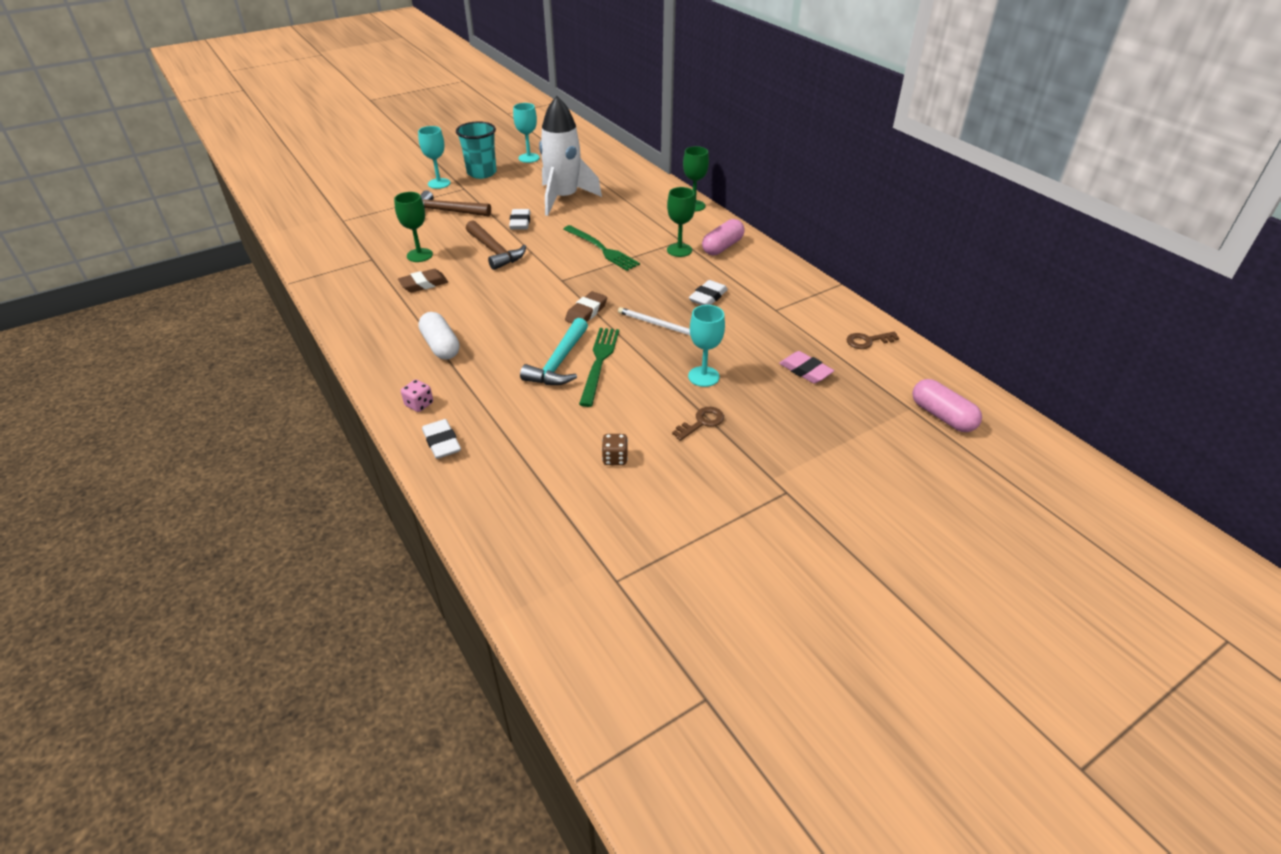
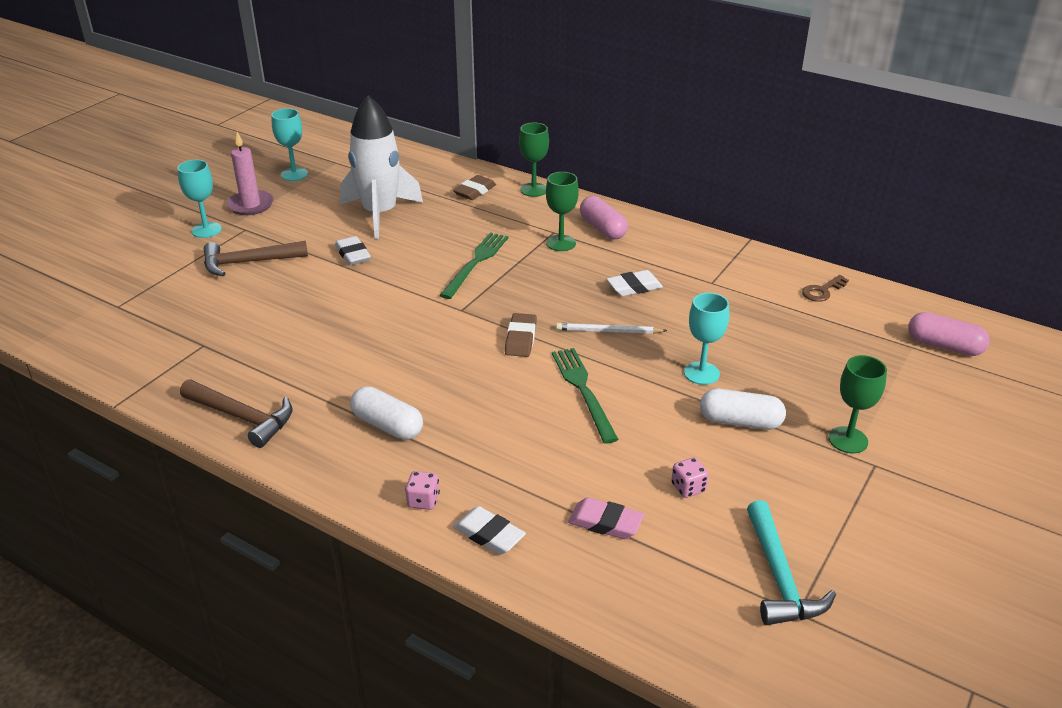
camera: 25 degrees left, 5 degrees down
(419, 255) = (262, 324): green goblet -> green goblet (848, 440)
(424, 284) = (299, 358): brown eraser -> brown eraser (475, 191)
(481, 173) = (250, 205): turquoise cup -> pink candle
(495, 251) = (353, 296): brown hammer -> brown hammer (242, 417)
(559, 362) = (540, 403): turquoise hammer -> turquoise hammer (780, 577)
(602, 249) = (476, 263): green fork -> green fork turned 90 degrees counterclockwise
(615, 458) = (688, 488): brown dice -> pink dice
(702, 422) = (740, 422): brown key -> white capsule
(708, 297) = (634, 287): white eraser -> white eraser turned 60 degrees clockwise
(722, 247) = (602, 228): pink capsule -> pink capsule turned 45 degrees counterclockwise
(805, 371) = (791, 338): pink eraser -> pink eraser (605, 523)

